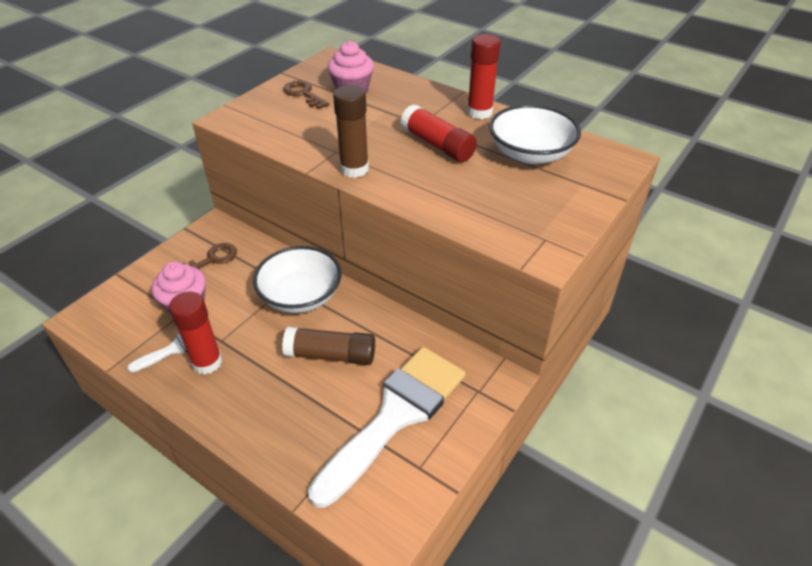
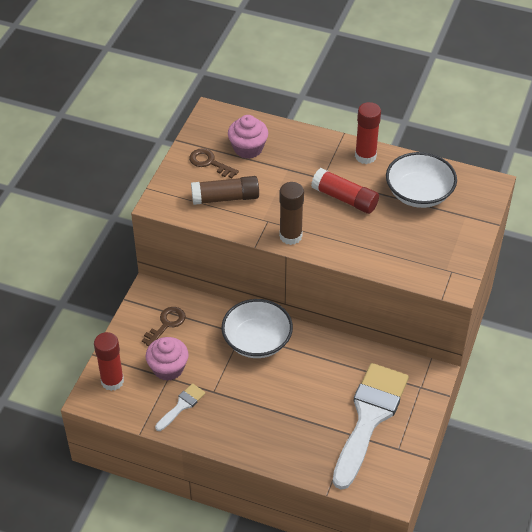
camera: 15 degrees left, 5 degrees up
(207, 362) = (213, 410): red glue stick -> red glue stick (112, 381)
(331, 355) = (303, 384): brown glue stick -> brown glue stick (225, 198)

